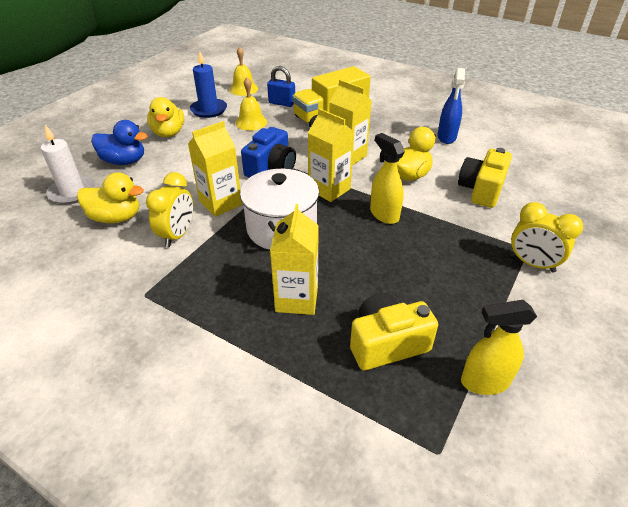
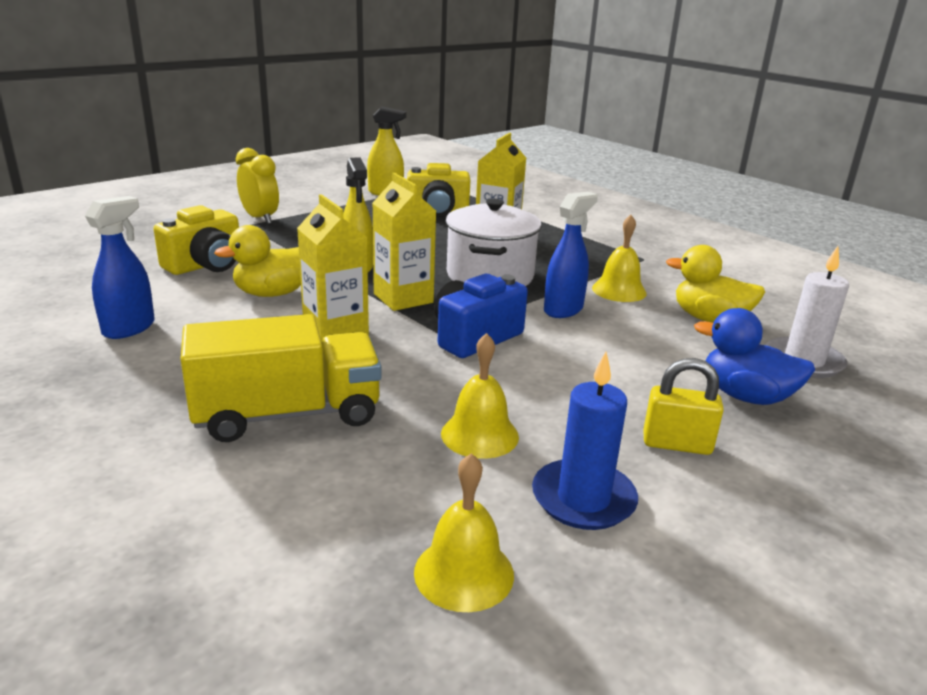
camera: 165 degrees left, 15 degrees down
(168, 133) = (676, 444): yellow duck -> yellow padlock
(177, 235) = (619, 290): yellow clock -> yellow bell
(220, 203) = (563, 310): yellow carton -> blue spray bottle
(282, 103) = (376, 480): blue padlock -> none

